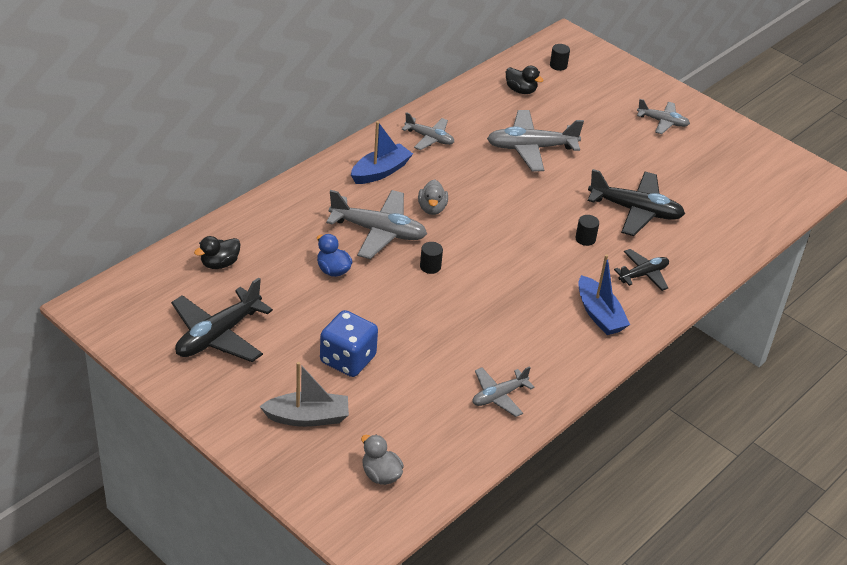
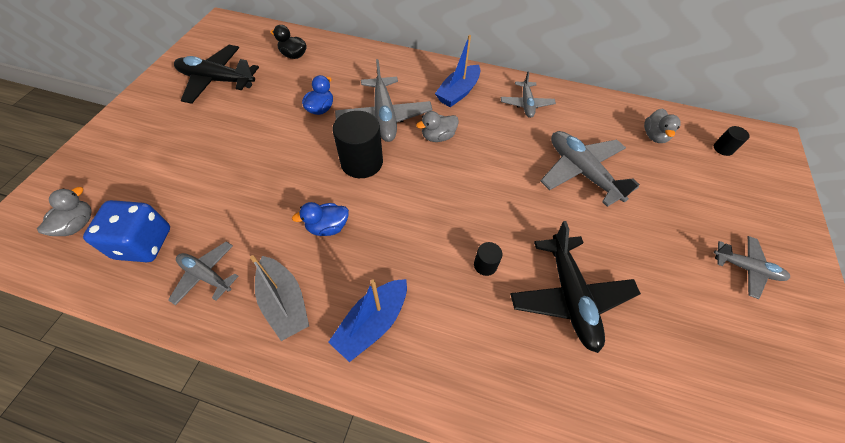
camera: 65 degrees right, 15 degrees up
(307, 417) = (140, 155): grey boat -> grey boat (284, 303)
(348, 359) = (218, 154): blue dice -> blue dice (144, 243)
(380, 171) = (458, 92): blue boat -> blue boat turned 105 degrees clockwise
(430, 266) = (362, 162): black cylinder -> black cylinder, size x2.10
(493, 311) = (328, 227): none -> blue duck
(520, 90) = (654, 136): black duck -> grey duck
(643, 274) = (467, 345): black plane -> none
(662, 122) = (746, 268): grey plane -> grey plane turned 60 degrees counterclockwise

